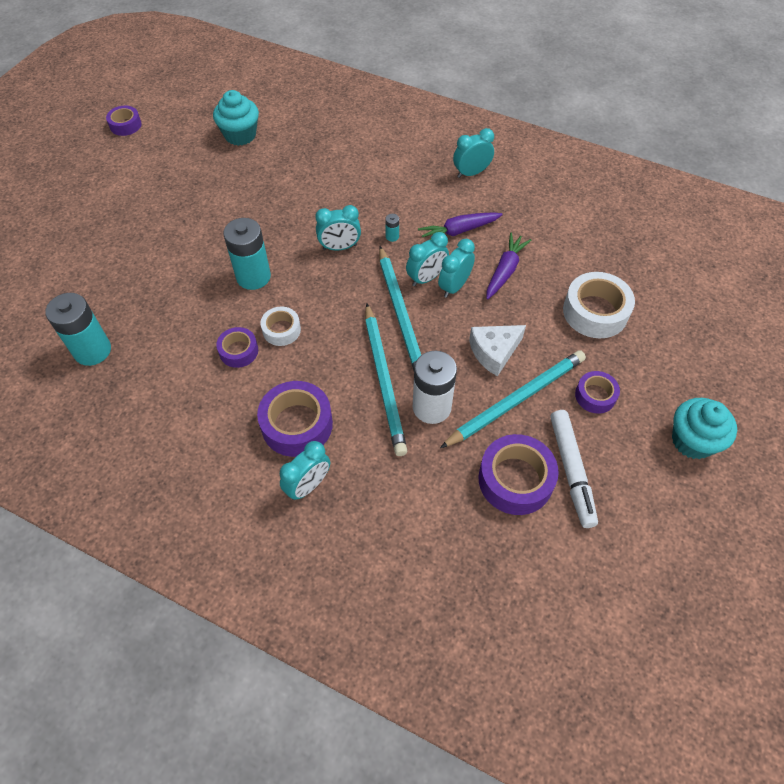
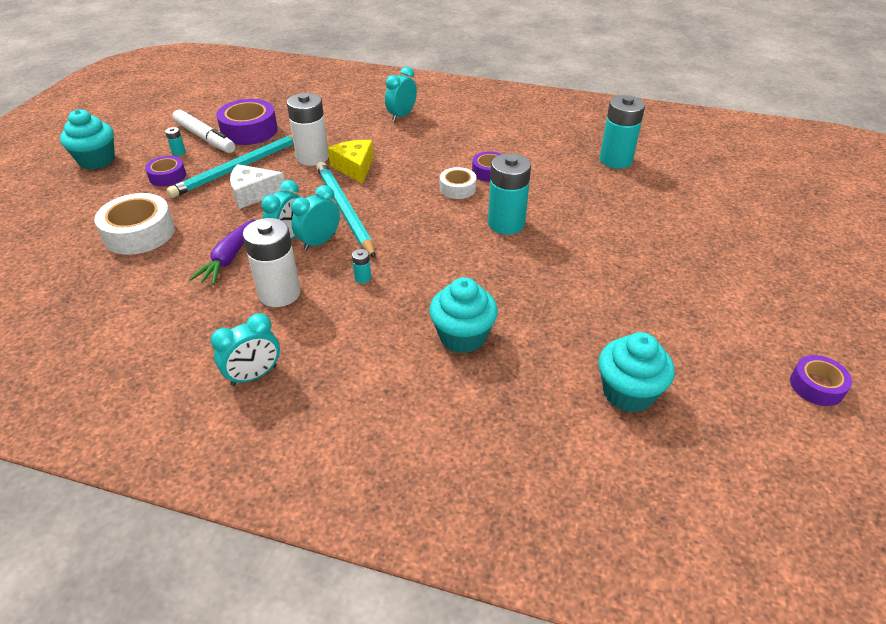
camera: 170 degrees right, 15 degrees down
(297, 424) = (420, 139): purple tape -> none
(328, 181) = (462, 336): none -> turquoise cupcake
(340, 247) = (422, 260): turquoise clock -> none
(384, 380) = (354, 167): turquoise pencil -> yellow cheese
(458, 231) = (279, 293): purple carrot -> white battery
(494, 352) = (253, 194): white cheese -> white cheese turned 150 degrees counterclockwise
(571, 471) = (205, 138): white marker -> white marker turned 150 degrees clockwise
(596, 443) = (178, 152): none -> turquoise battery

